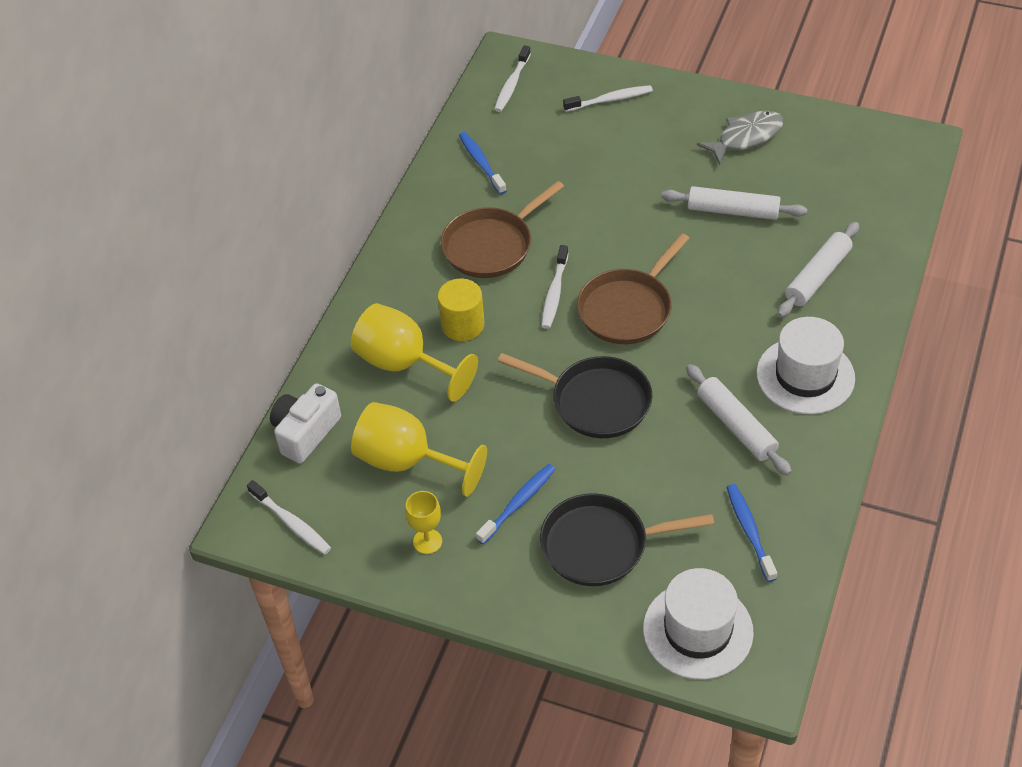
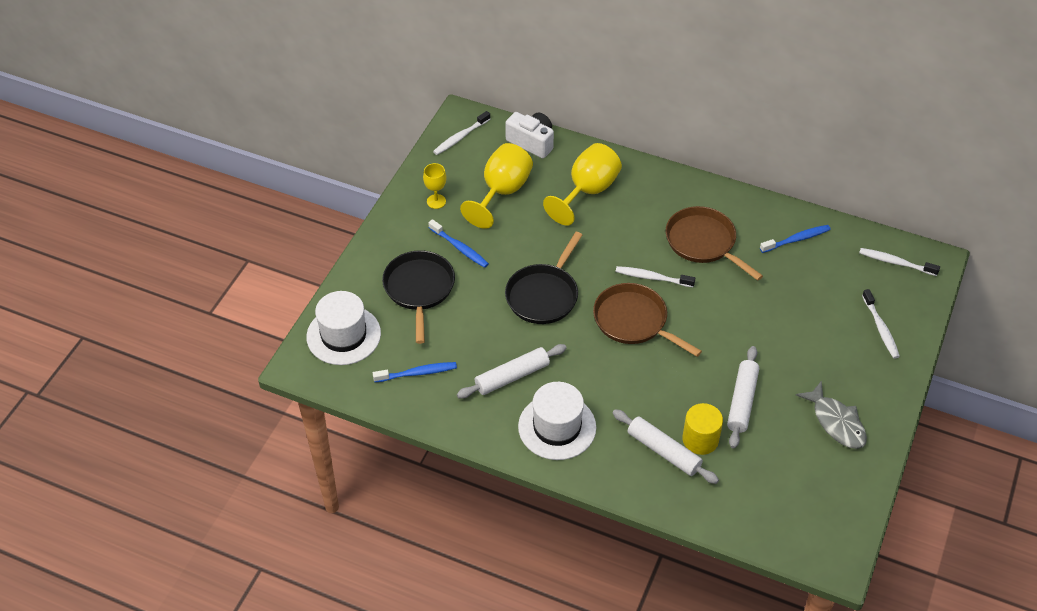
camera: 90 degrees right, 0 degrees up
(462, 325) = (622, 223): yellow cylinder -> yellow cylinder (700, 439)

